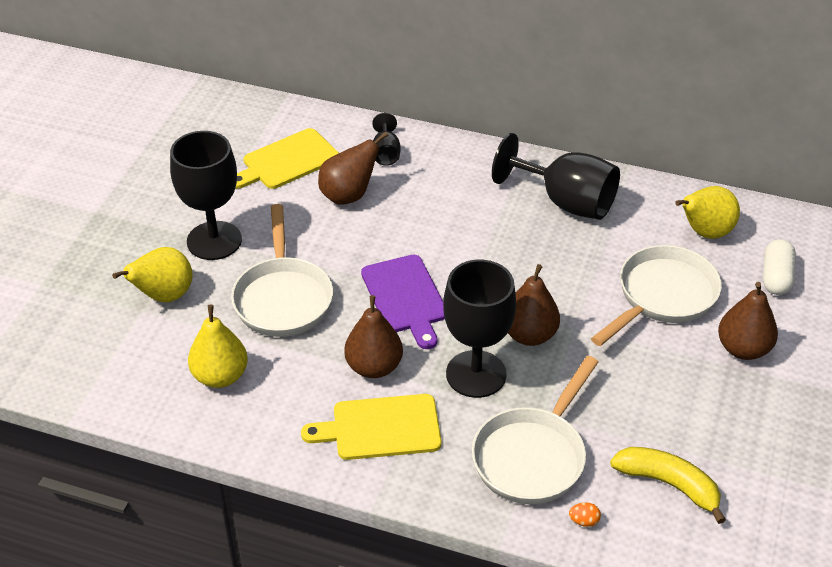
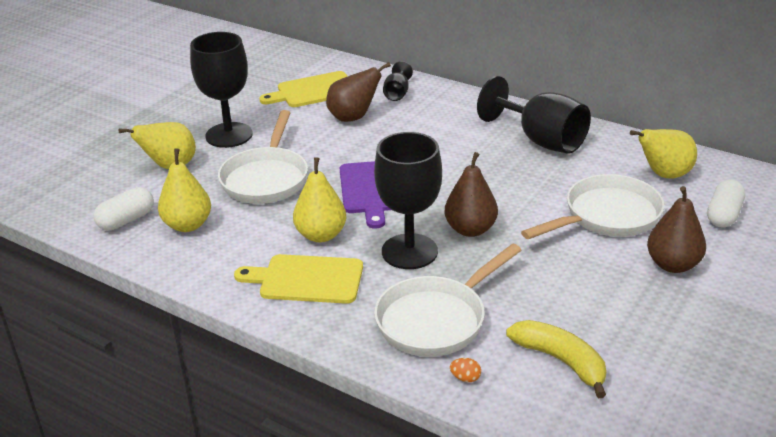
camera: 15 degrees right, 10 degrees down
(147, 380) = (126, 220): none -> white capsule
(374, 367) = (321, 235): brown pear -> yellow pear

